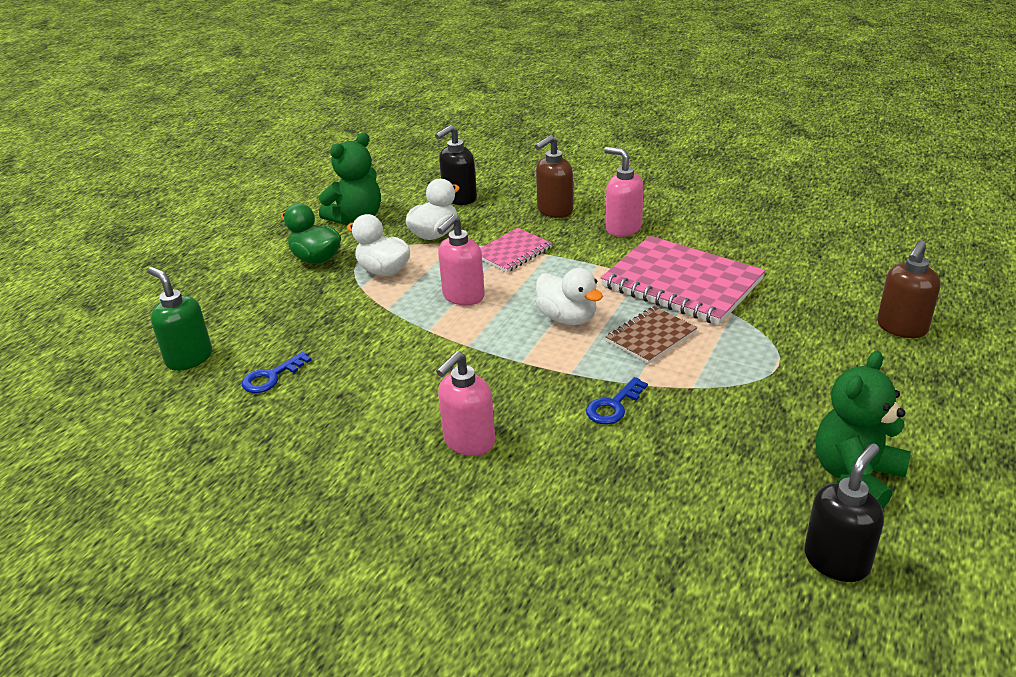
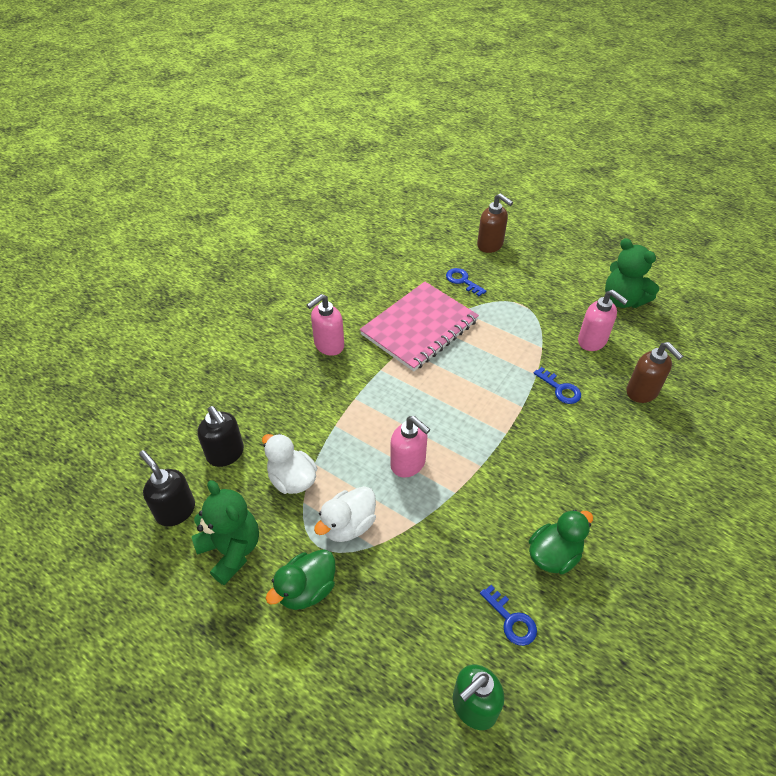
camera: 85 degrees left, 15 degrees up
(347, 405) = (554, 555): none -> green duck
(469, 442) = (598, 474): pink soap dispenser -> pink soap dispenser (592, 341)
(513, 252) = (344, 422): pink notebook -> none
(554, 211) = (281, 384): brown soap dispenser -> brown soap dispenser (642, 392)
(567, 318) = (453, 399): white duck -> none
(651, 337) = (484, 356): brown notebook -> none
(797, 308) = (462, 281): none -> blue key
(837, 561) = (685, 323): black soap dispenser -> black soap dispenser (175, 510)

